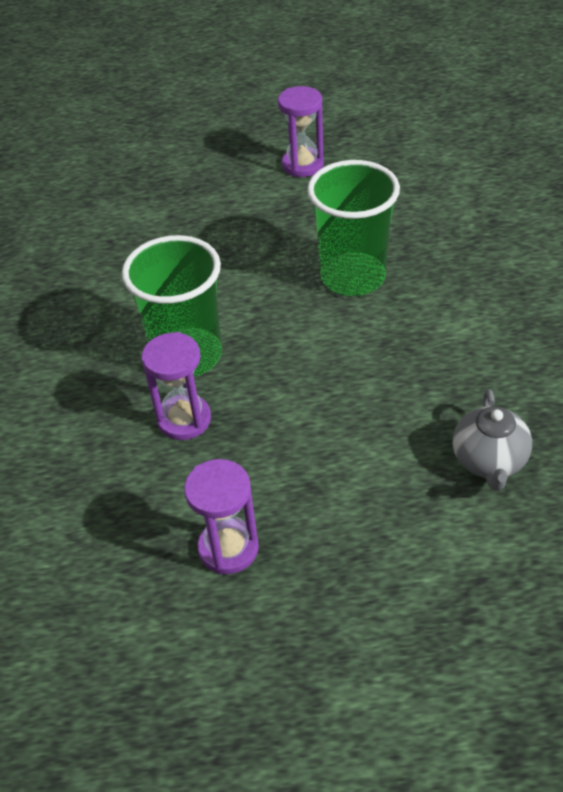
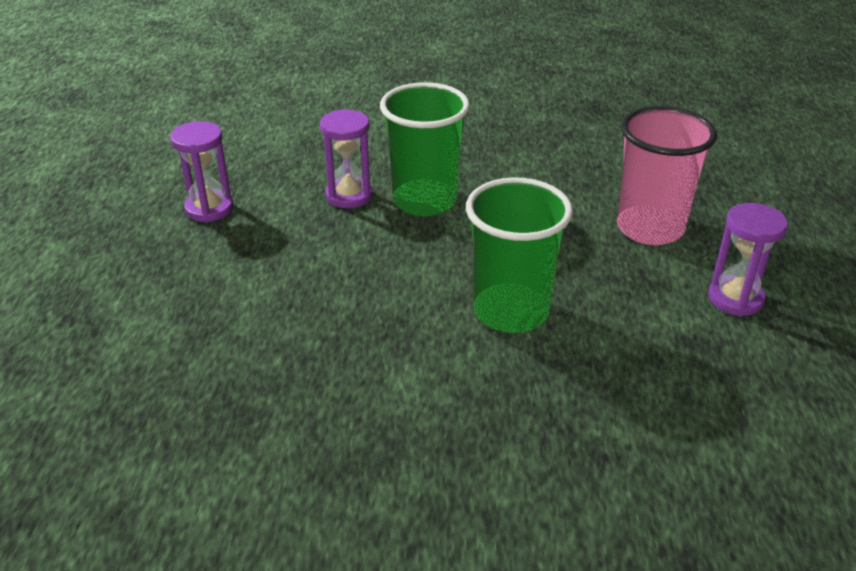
camera: 95 degrees right, 10 degrees down
(215, 207) = (650, 228): none -> pink cup
(489, 461) = (211, 364): grey teapot -> none

